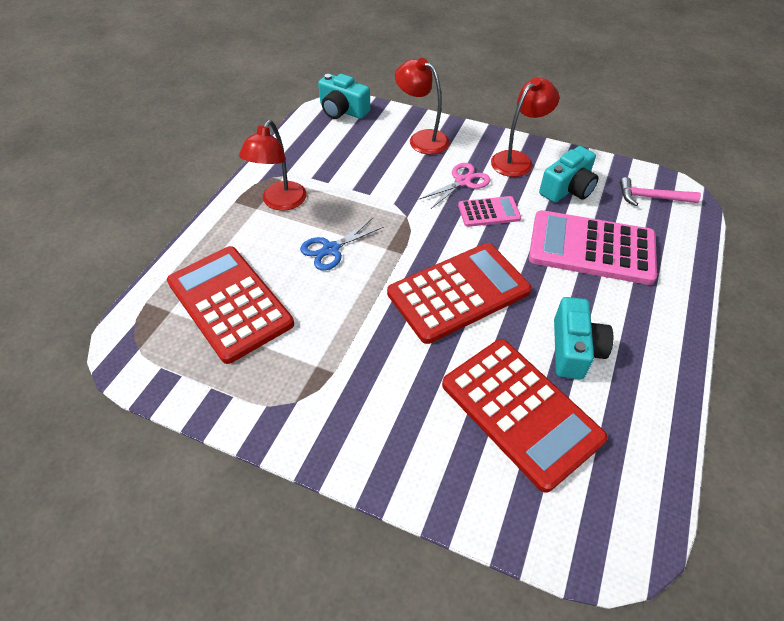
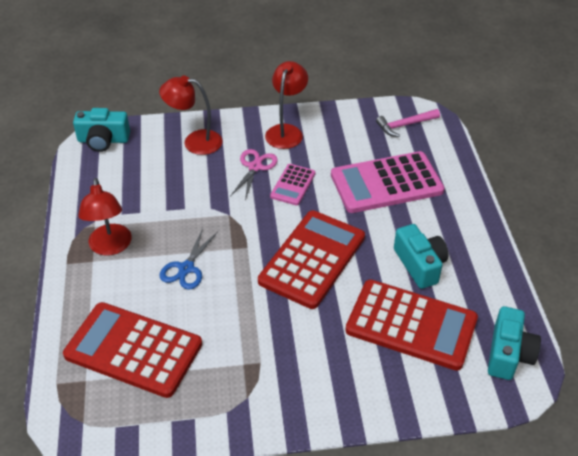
camera: 30 degrees left, 5 degrees down
(489, 212) = (293, 185): pink calculator -> pink calculator turned 150 degrees clockwise
(567, 189) = (340, 141): turquoise camera -> turquoise camera (508, 354)

